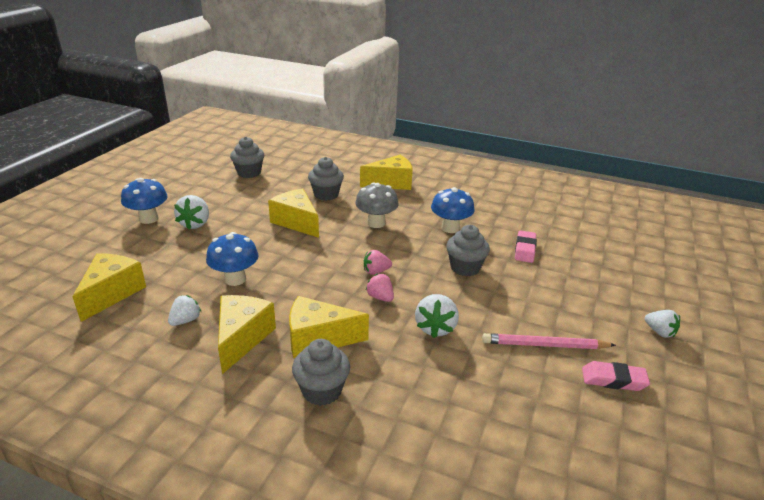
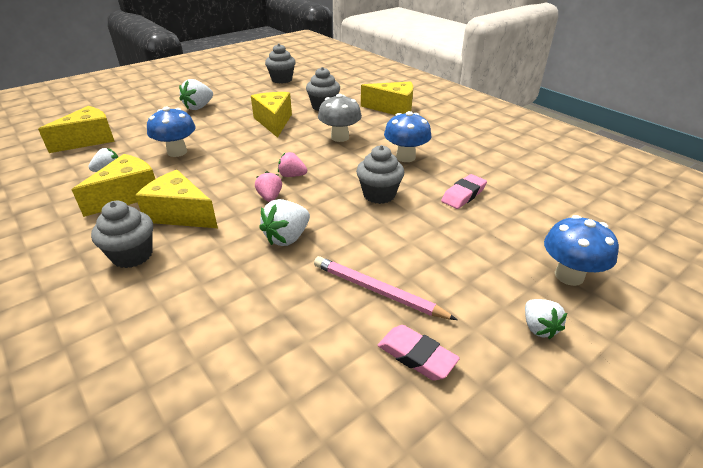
camera: 30 degrees right, 5 degrees up
(149, 219) = (173, 97): blue mushroom -> blue mushroom (569, 276)

